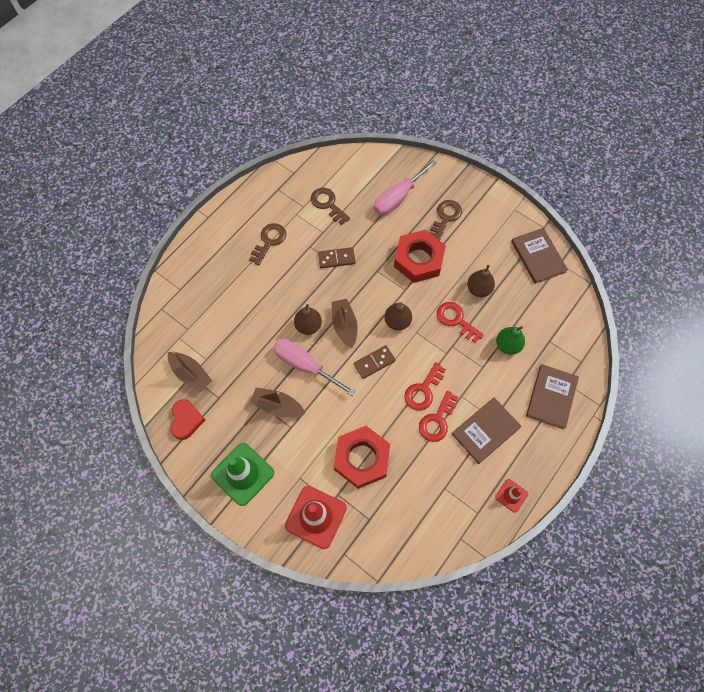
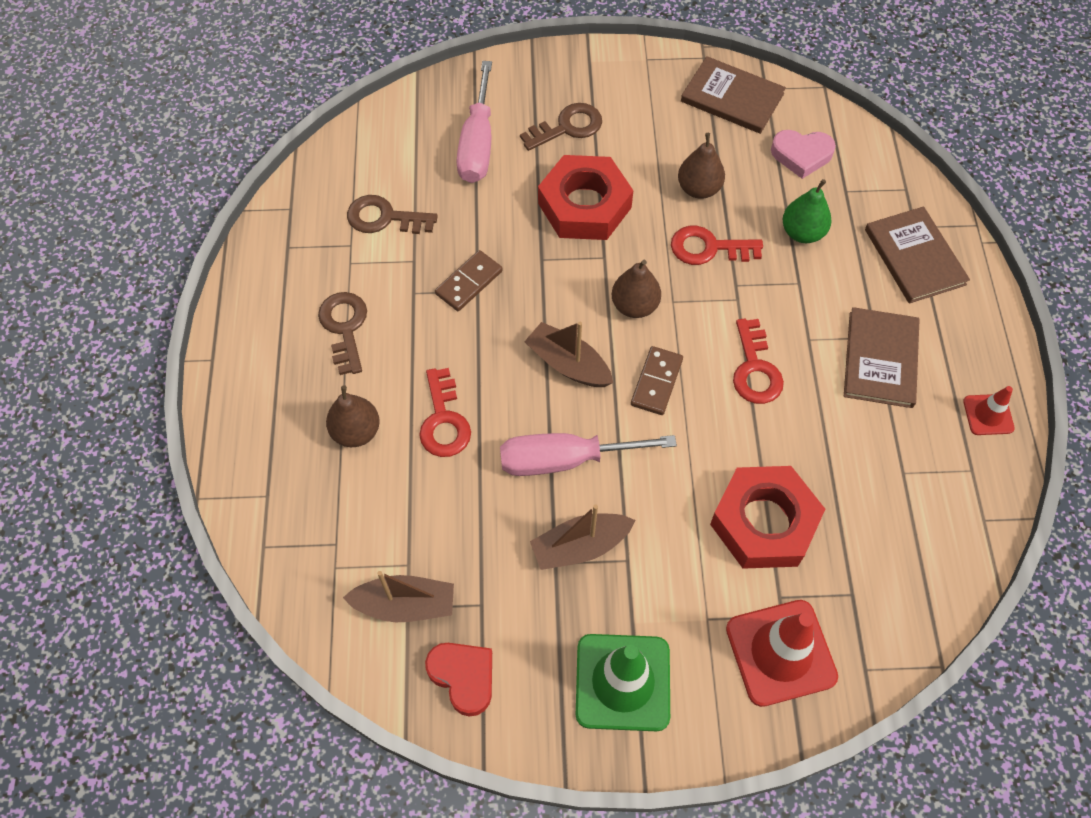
camera: 40 degrees left, 5 degrees down
(308, 326) = (517, 402): brown pear -> brown pear (356, 431)
(437, 420) = (810, 394): red key -> red key (444, 421)
(445, 217) = (567, 127): brown key -> brown key turned 75 degrees clockwise
(544, 308) = (801, 155): none -> pink heart

